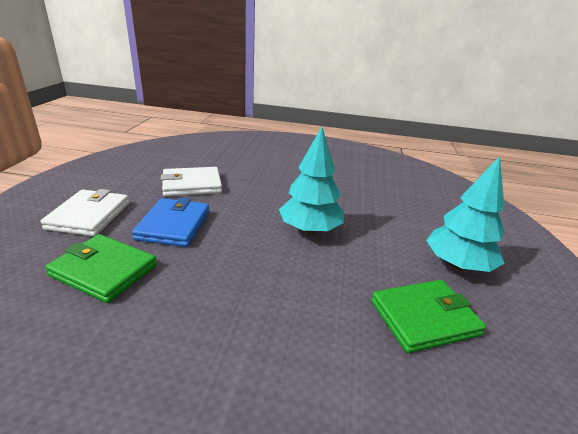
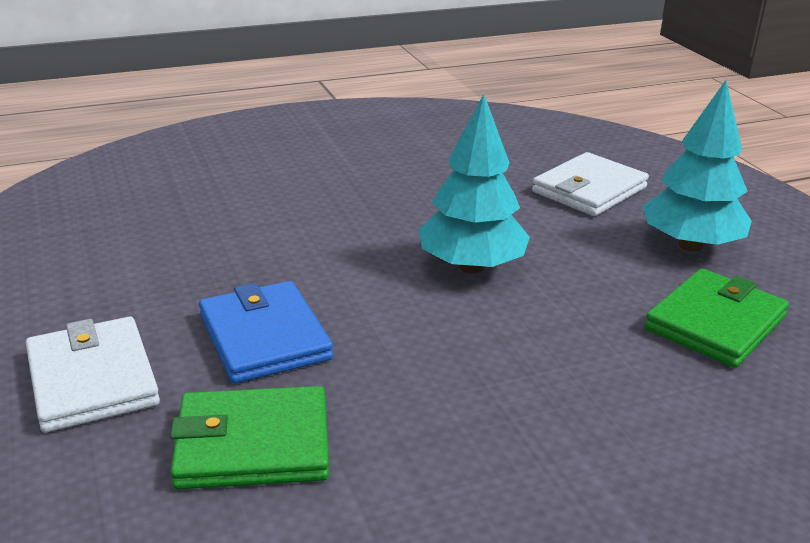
camera: 30 degrees left, 0 degrees up
(192, 185) = (199, 261): white wallet -> white wallet (589, 190)

